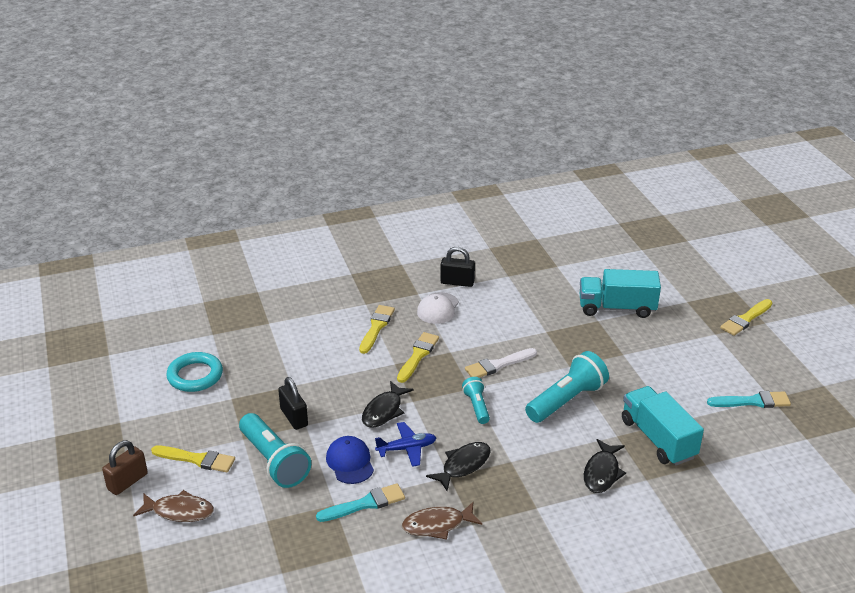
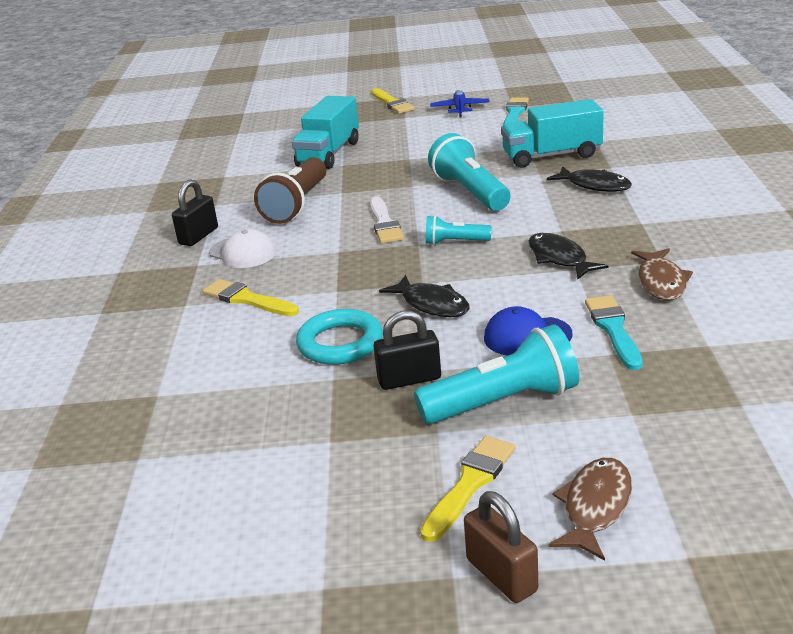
camera: 70 degrees left, 5 degrees down
(195, 375) = (243, 482): turquoise ring -> turquoise ring (340, 343)
(407, 448) = (515, 293): blue plane -> blue plane (460, 109)
(418, 356) = (331, 273): yellow brush -> none
(517, 314) = (297, 205): none -> brown flashlight

